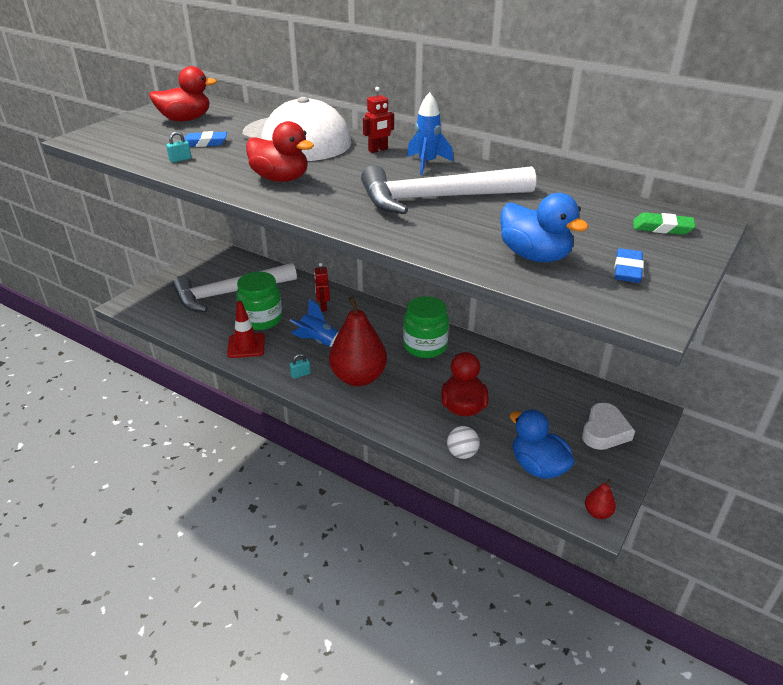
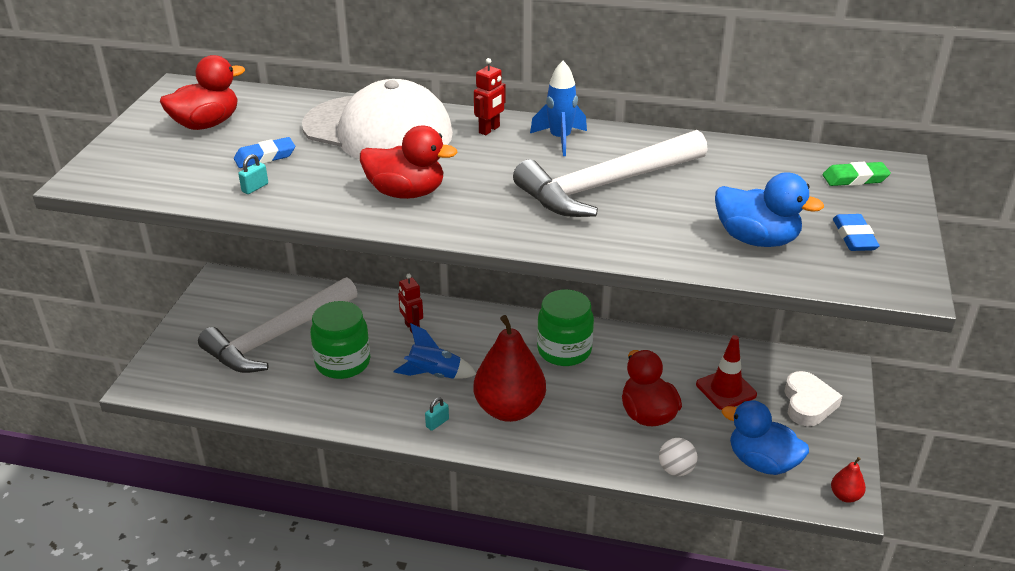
camera: 20 degrees left, 0 degrees up
(246, 346) = (345, 402): red traffic cone -> red traffic cone (726, 389)

